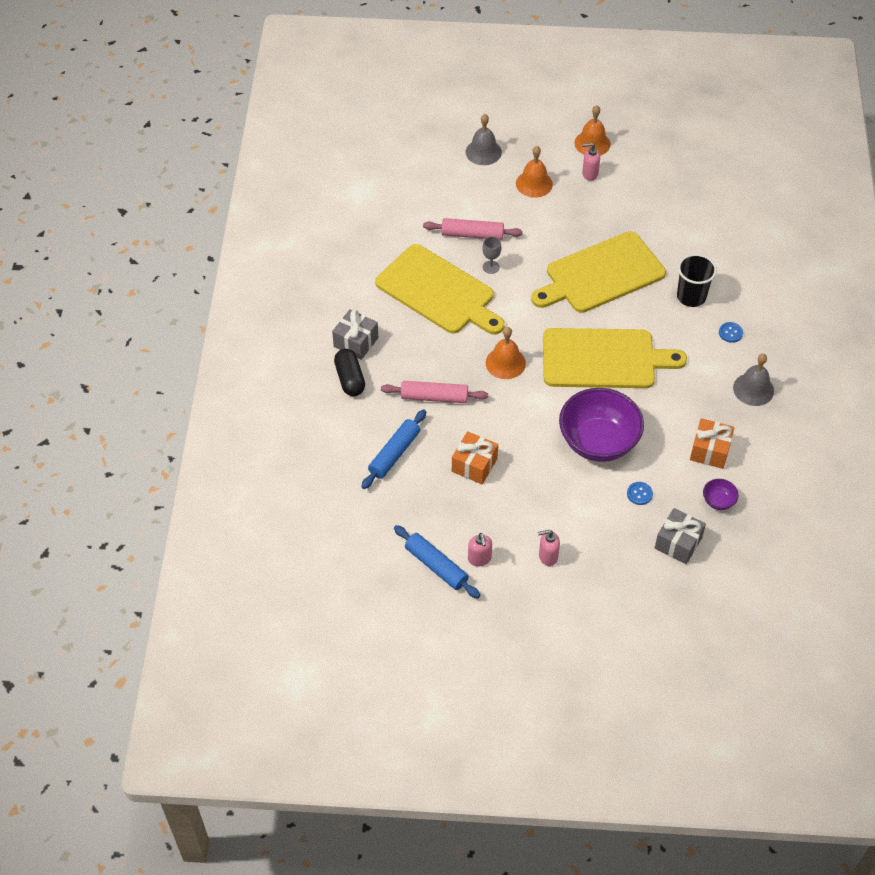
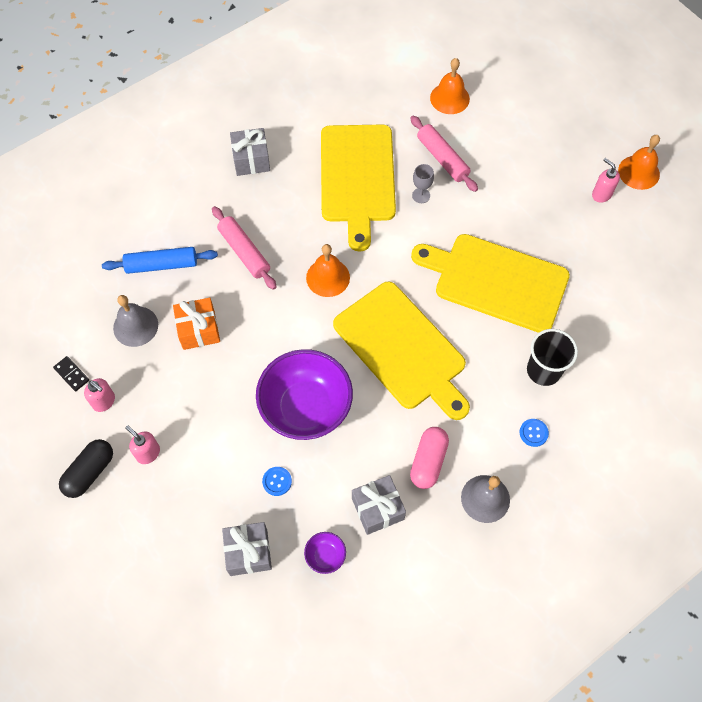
camera: 50 degrees right, 10 degrees up
(350, 379) = (210, 182): black capsule -> black capsule (90, 472)
(436, 566) = (71, 374): blue rolling pin -> black domino
(479, 559) = (104, 401): pink soap dispenser -> pink soap dispenser turned 90 degrees counterclockwise
(483, 152) = (540, 103): grey bell -> grey bell (135, 326)
(534, 184) = (545, 162): orange bell -> orange bell (449, 98)
(700, 401) = (428, 461): none -> pink capsule
(710, 451) = (377, 509): orange gift -> grey gift

